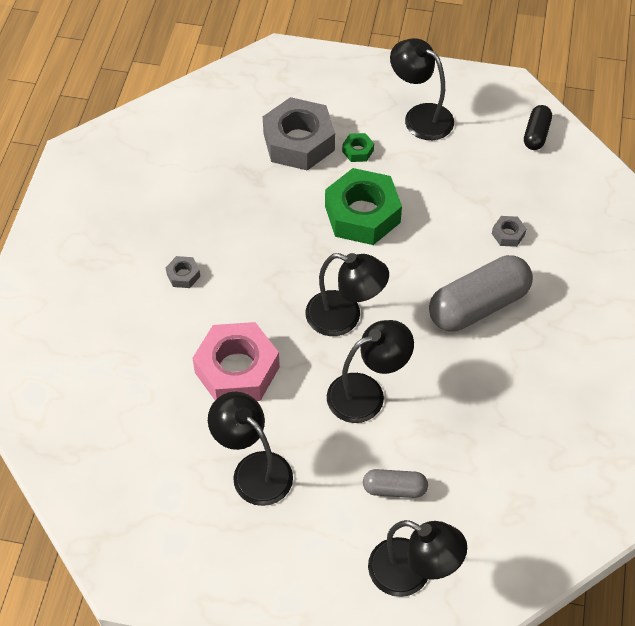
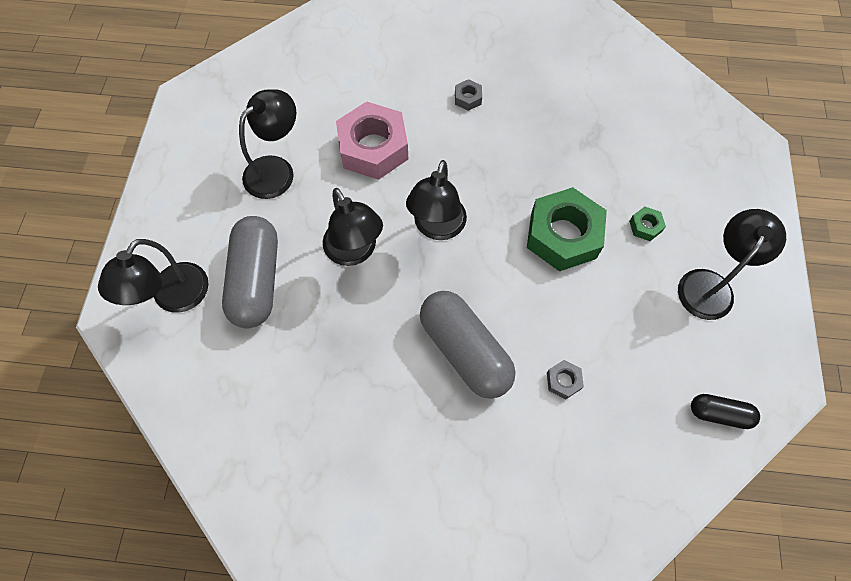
camera: 85 degrees right, 10 degrees up
(298, 142) = (643, 172): grey nut -> none
(394, 489) = (256, 280): grey capsule -> grey capsule, size x1.94

